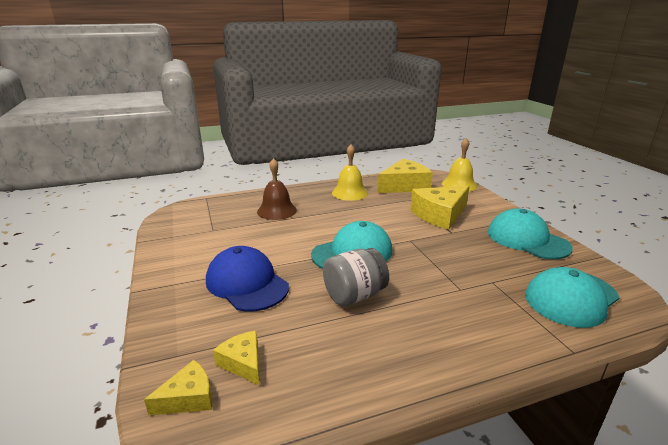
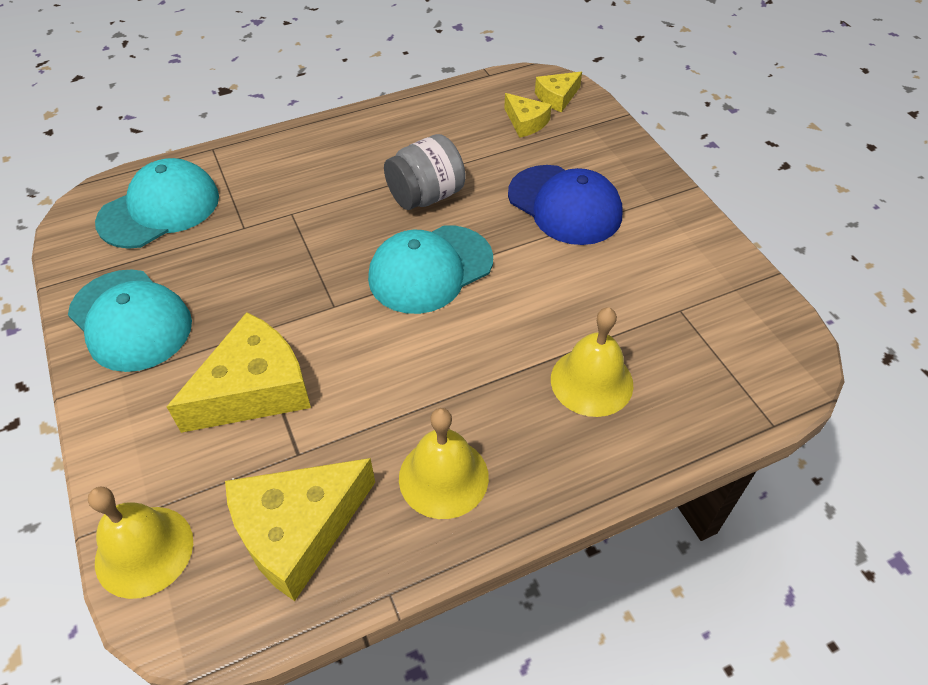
camera: 175 degrees right, 25 degrees up
(277, 210) = (591, 381): brown bell -> yellow bell

